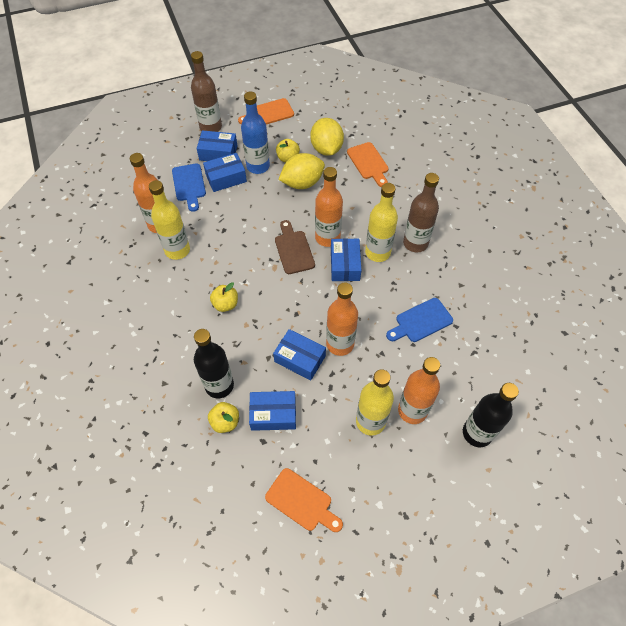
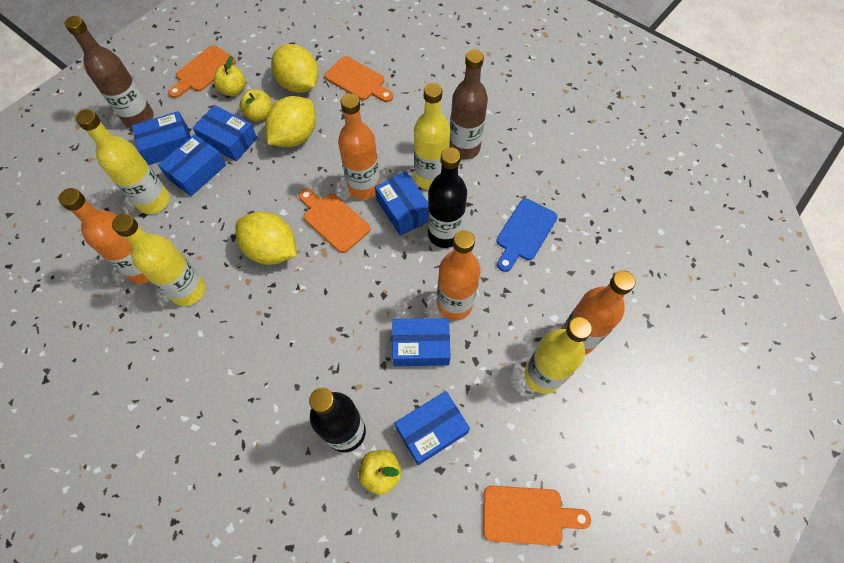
camera: 30 degrees left, 5 degrees up
(189, 185) = (154, 201): blue cutting board -> yellow bottle
(225, 304) = (292, 327): yellow apple -> yellow apple (233, 90)
(242, 250) = (272, 250): none -> yellow lemon
(258, 166) = (229, 140): blue bottle -> blue box
(293, 250) = (333, 220): brown cutting board -> orange cutting board
(477, 433) = (656, 325): black bottle -> black bottle (444, 234)

